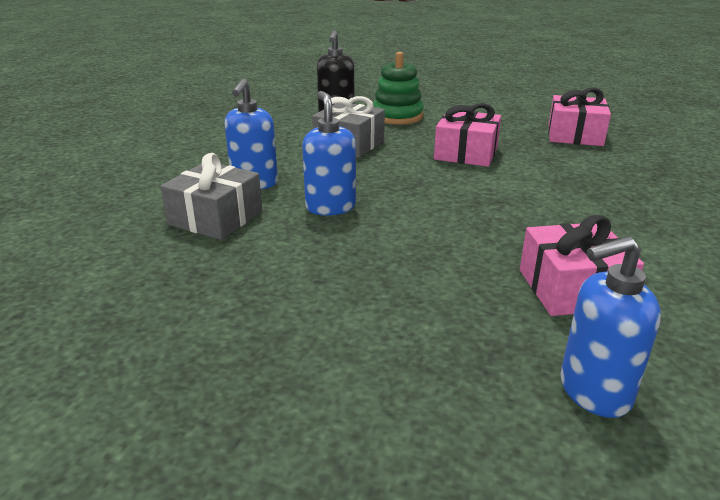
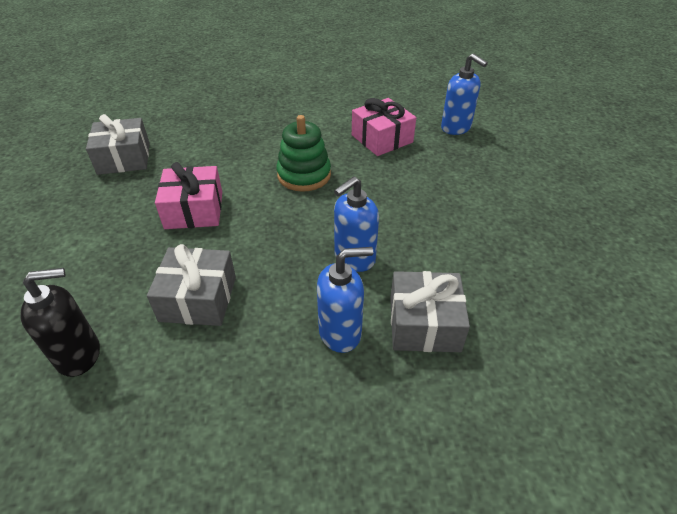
camera: 115 degrees left, 15 degrees up
(397, 116) = (82, 288): green stacking toy -> green stacking toy (304, 175)
(575, 135) = (124, 158): pink gift -> grey gift

